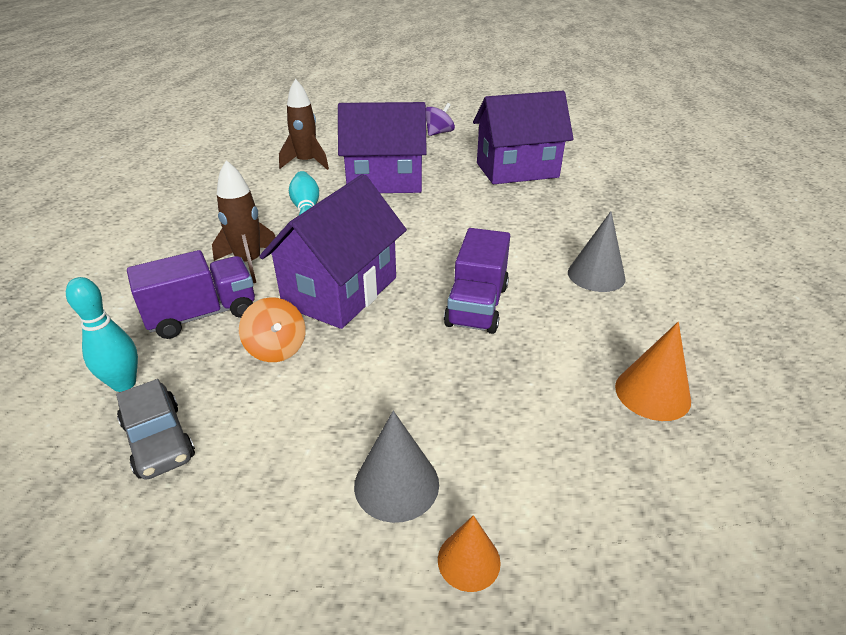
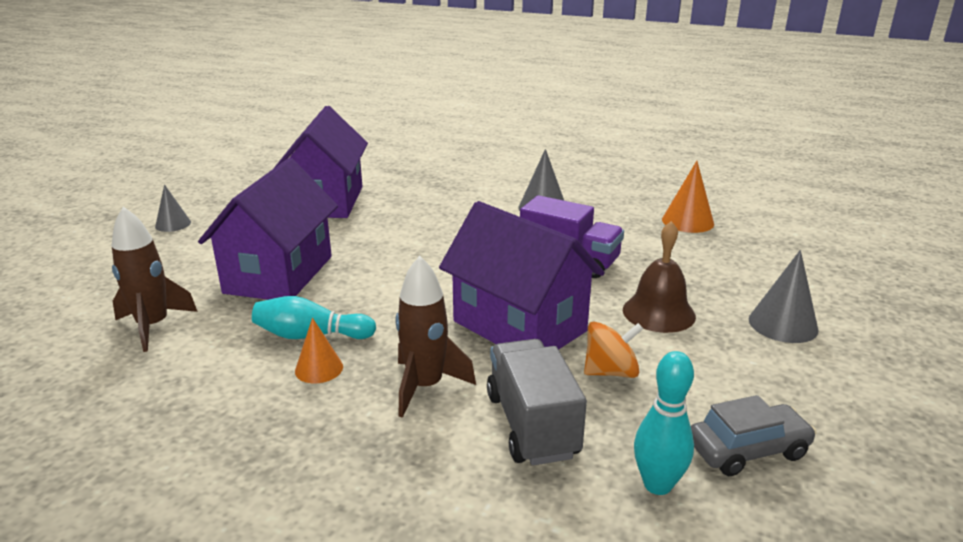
camera: 75 degrees left, 10 degrees down
(202, 314) = (532, 425): purple truck -> grey truck
(391, 374) = (658, 312): none -> brown bell
(439, 133) = (173, 224): purple spinning top -> grey cone
(468, 560) = (841, 306): orange cone -> orange cone (319, 368)

